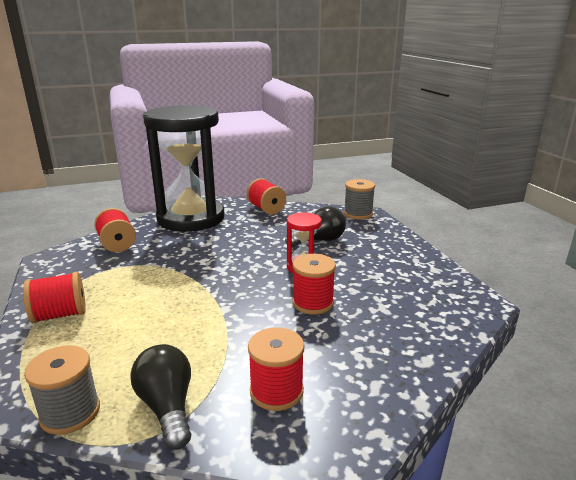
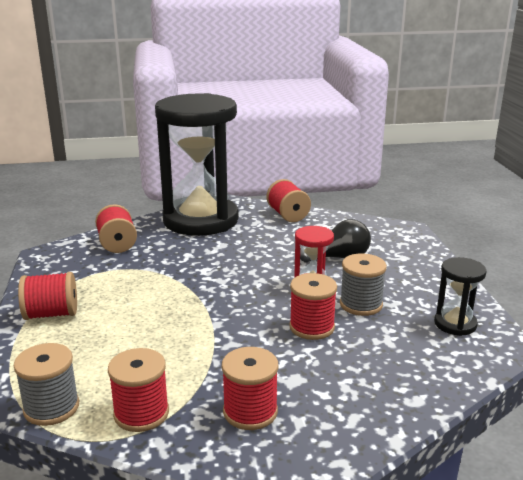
camera: 10 degrees right, 0 degrees up
(167, 407) = (141, 413): black light bulb -> red spool
(358, 214) = (394, 229): grey spool -> grey spool (361, 304)
(434, 288) = (455, 324): none -> black hourglass

